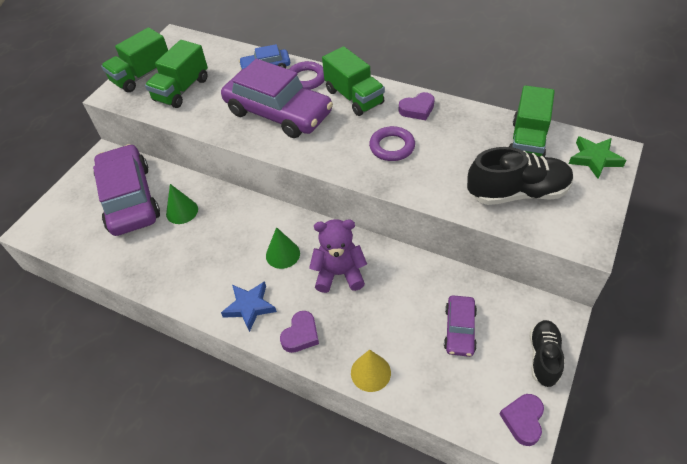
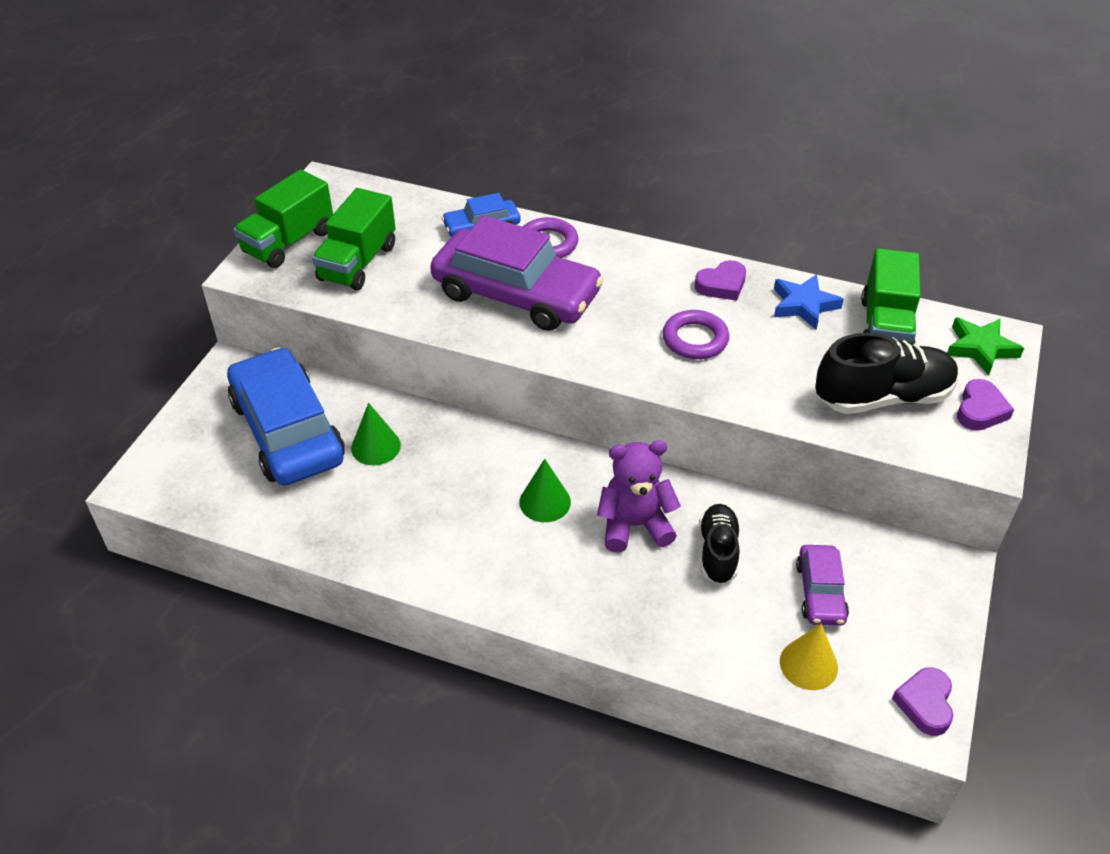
camera: 10 degrees left, 5 degrees down
(130, 198) = (288, 431): purple car -> blue car
(249, 307) = (510, 578): blue star -> blue star (803, 305)
(301, 335) = (594, 612): purple heart -> purple heart (980, 410)
(354, 97) = (625, 269): green truck -> none
(370, 372) = (705, 656): yellow cone -> yellow cone (808, 664)
(543, 357) = (940, 621): black shoe -> black shoe (717, 552)

